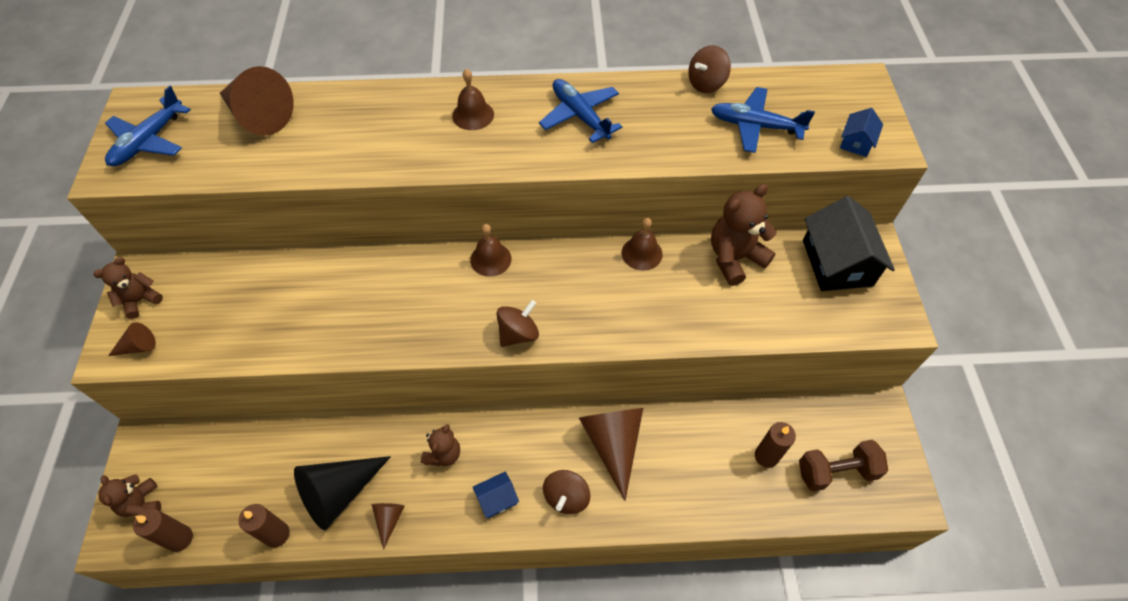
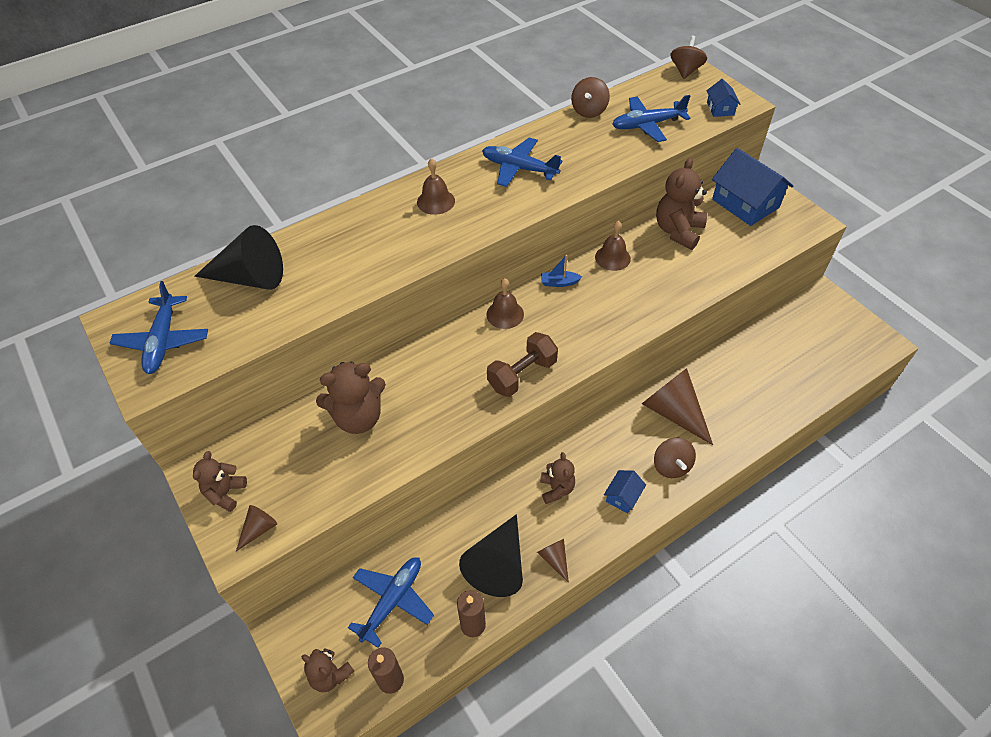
camera: 30 degrees left, 5 degrees down
(234, 470) = (393, 600): none -> blue plane
(259, 115) = (250, 278): brown cone -> black cone
(289, 291) = (358, 417): none -> brown teddy bear
(518, 333) = (572, 354): brown spinning top -> brown spinning top (685, 71)
(567, 253) = (559, 282): none -> blue boat
(766, 456) = (779, 364): brown candle -> none
(836, 471) = (828, 349): brown dumbbell -> brown dumbbell (522, 375)
(837, 263) = (745, 203): black house -> blue house

